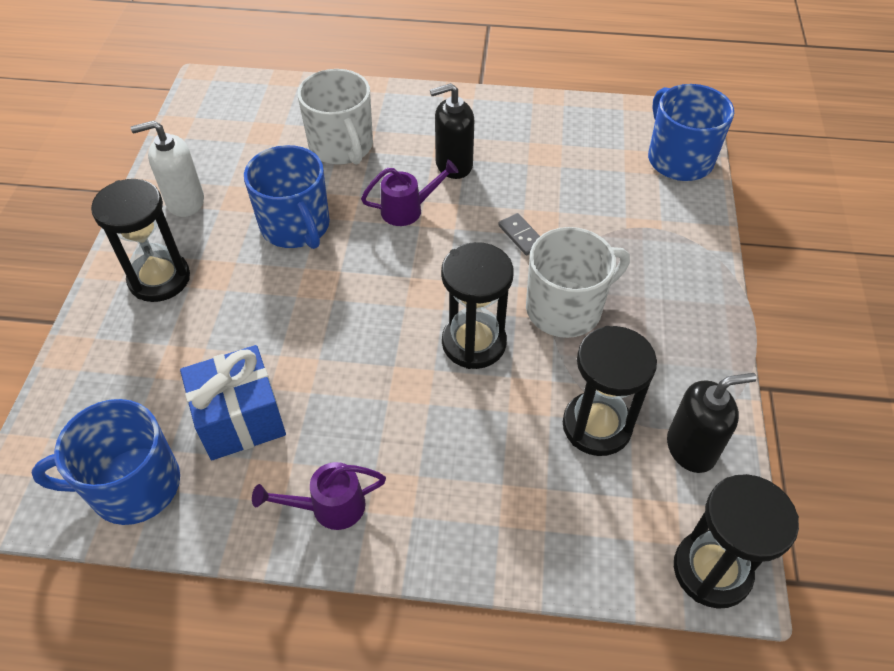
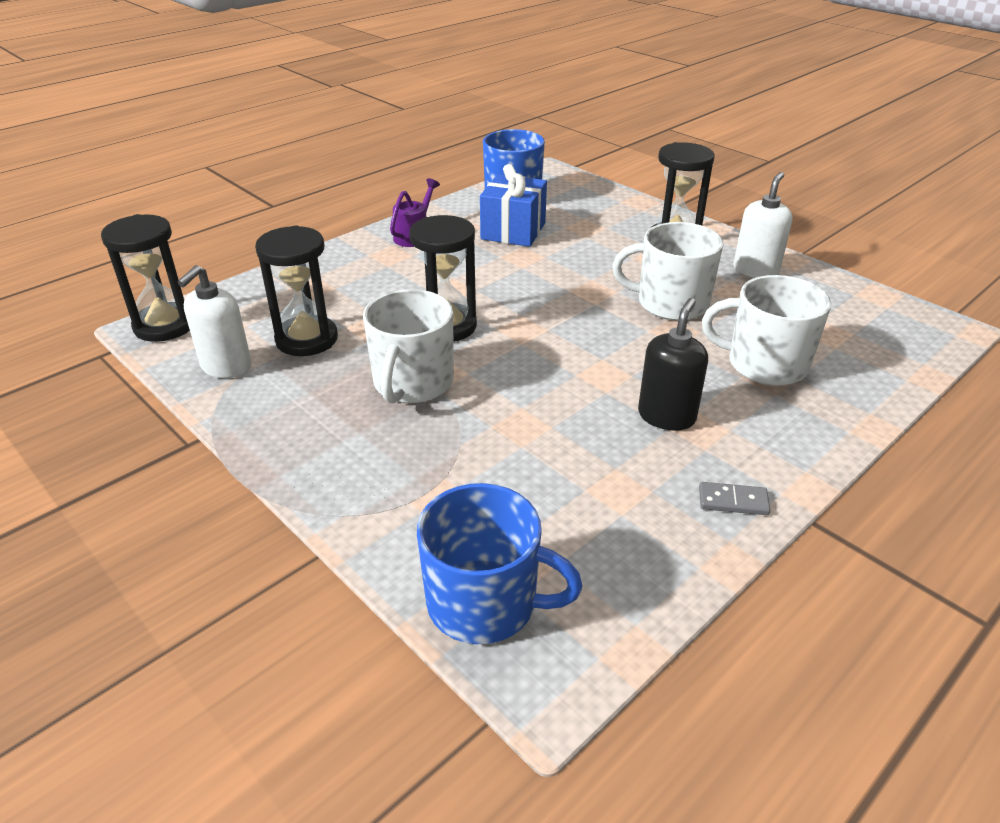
camera: 130 degrees right, 15 degrees down
(296, 226) = (670, 303): blue mug -> white mug
(407, 210) = (629, 361): purple watering can -> none
(521, 236) = (519, 405): grey domino -> grey domino (733, 501)
(691, 448) = (226, 367): black soap dispenser -> white soap dispenser

